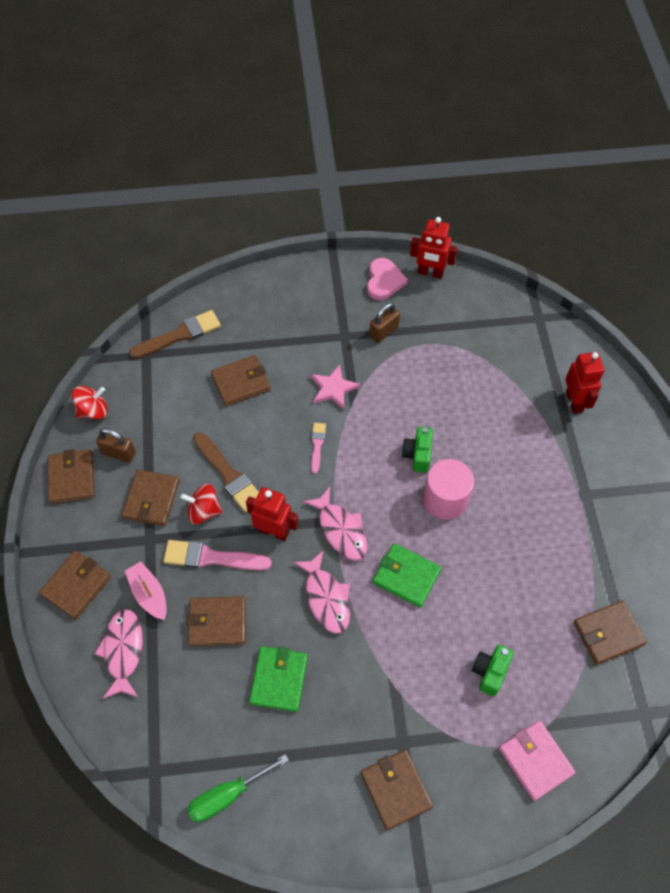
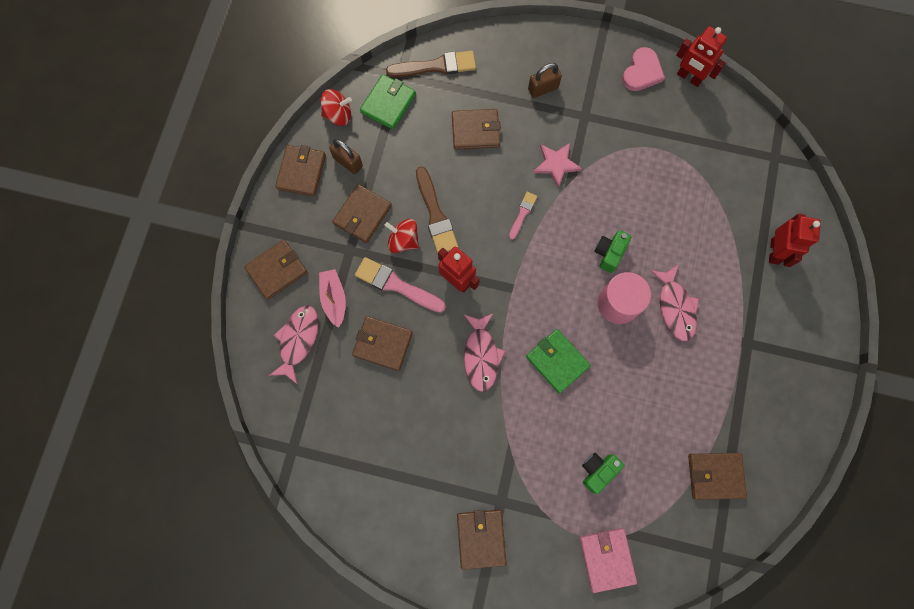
camera: 20 degrees right, 15 degrees up
(227, 795) = (343, 491): green screwdriver -> none
(279, 679) = (417, 411): green wallet -> green wallet (388, 103)
(341, 530) = (515, 299): pink fish -> pink fish (675, 307)
(384, 332) = (623, 123): brown padlock -> brown padlock (543, 89)

